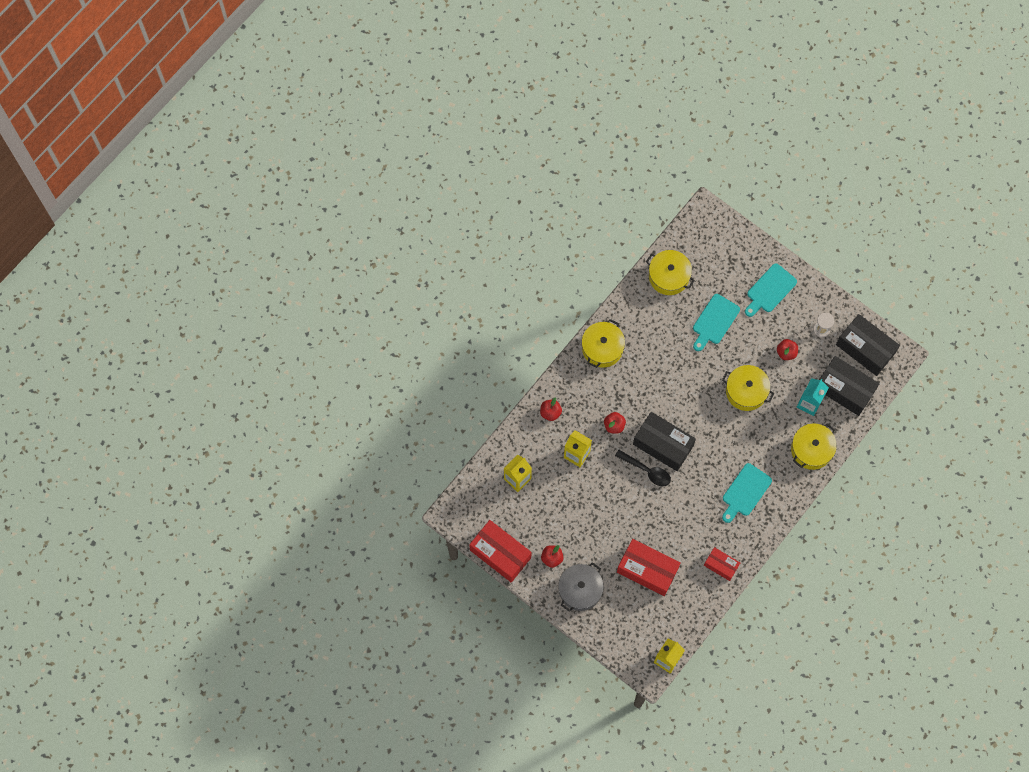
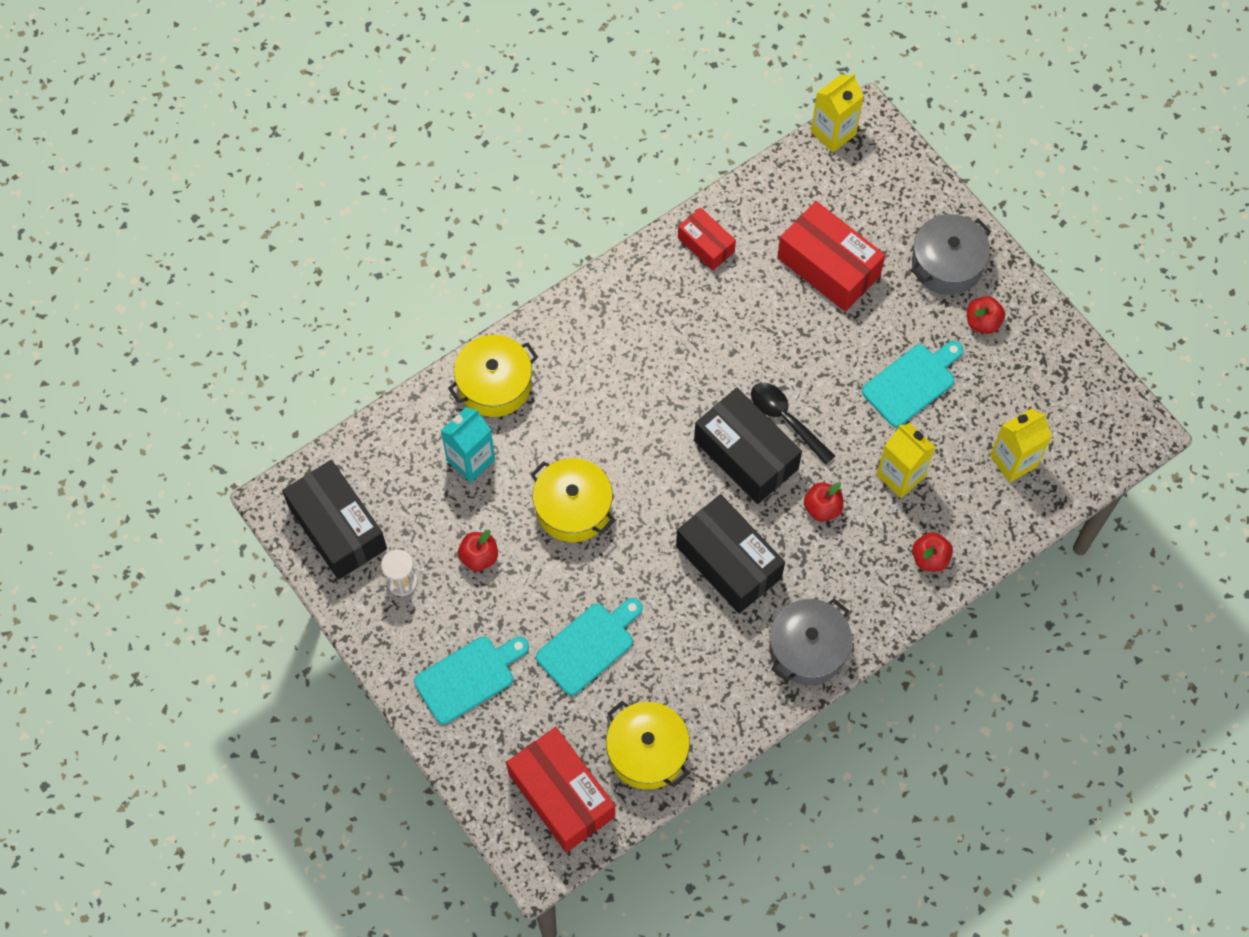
camera: 165 degrees left, 5 degrees down
(500, 554) = (1068, 349): red box -> red box (561, 795)
(602, 348) = (807, 649): yellow pot -> grey pot
(745, 492) = (629, 345): turquoise cutting board -> turquoise cutting board (911, 383)
(844, 389) = (401, 468): black box -> black box (728, 562)

